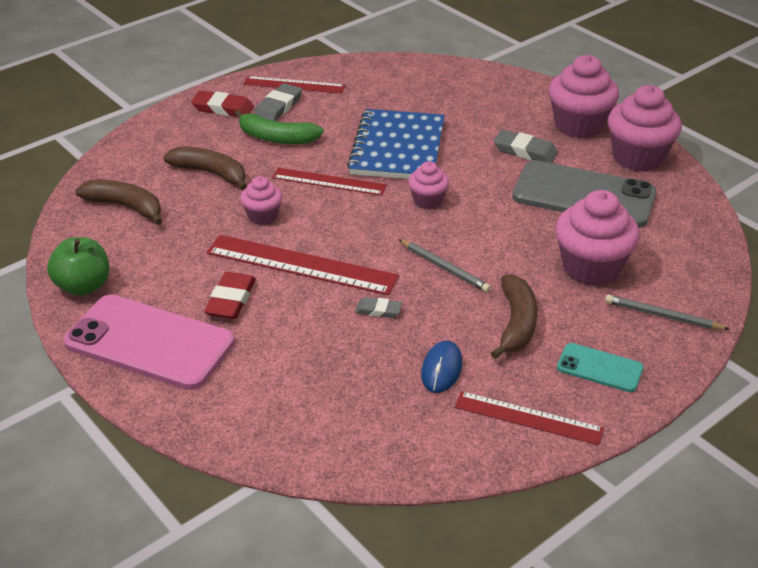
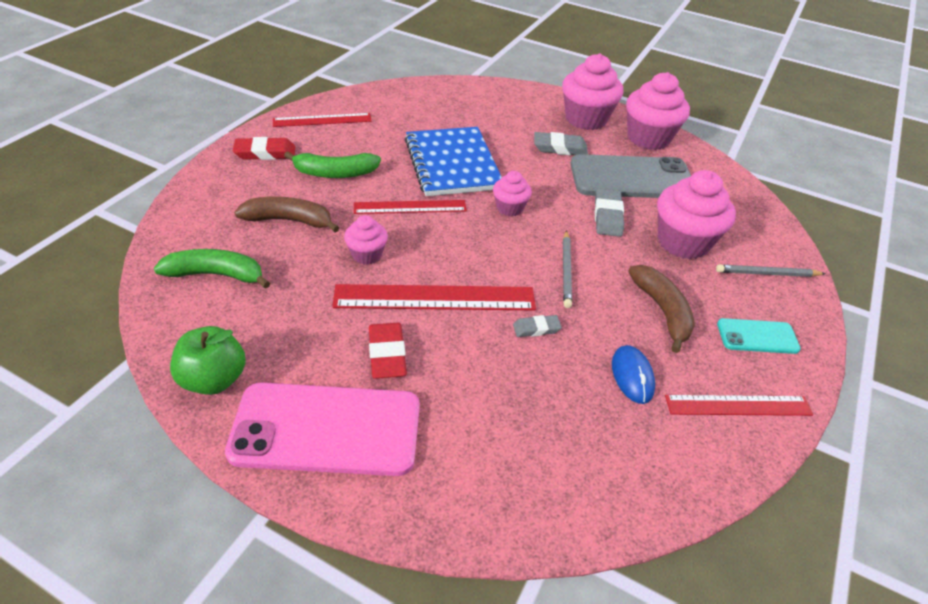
camera: 25 degrees left, 5 degrees up
(125, 207) = (216, 274): brown banana -> green banana
(278, 107) = (319, 143): grey eraser -> grey eraser (607, 216)
(444, 268) = (566, 270): grey pencil -> grey pencil turned 75 degrees clockwise

